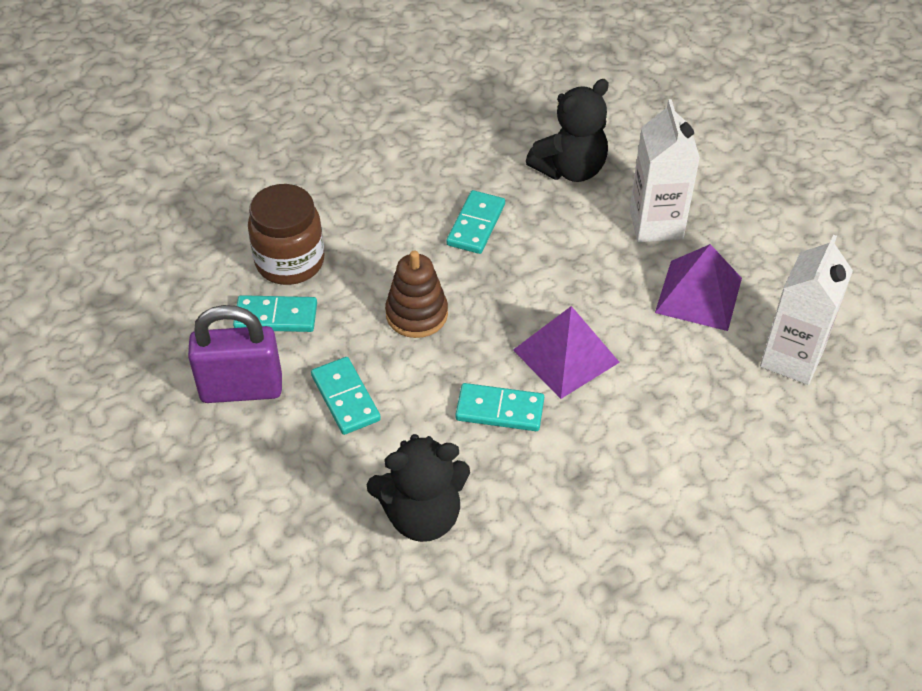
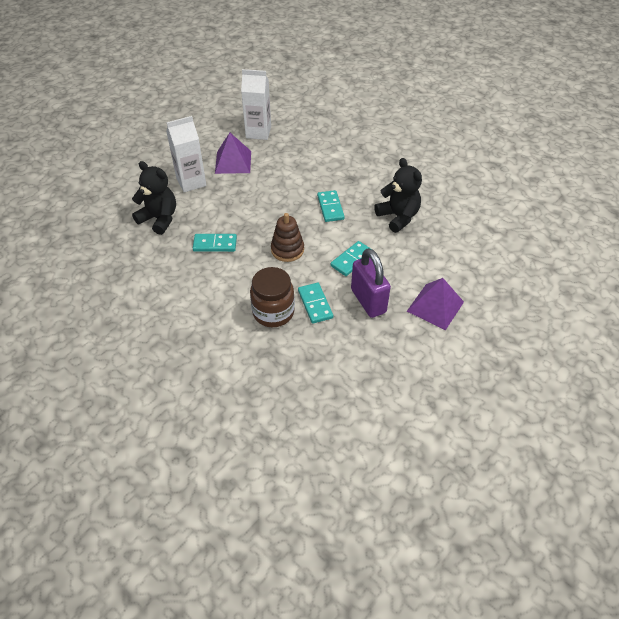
camera: 110 degrees left, 0 degrees up
(566, 356) = (289, 194): purple pyramid -> purple pyramid (435, 306)

